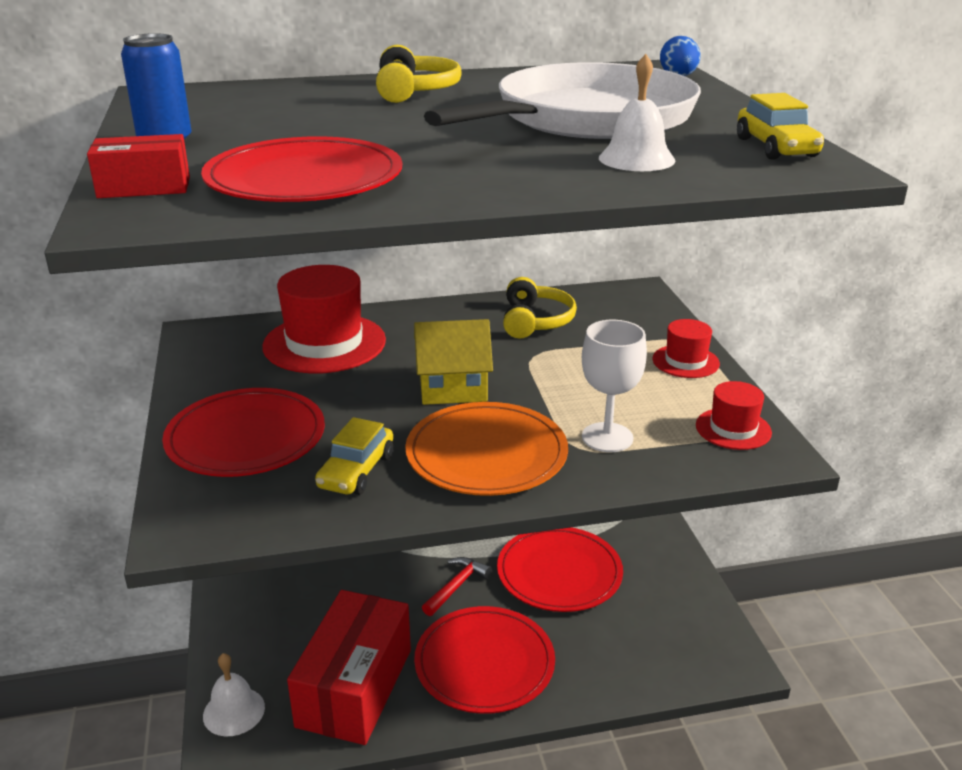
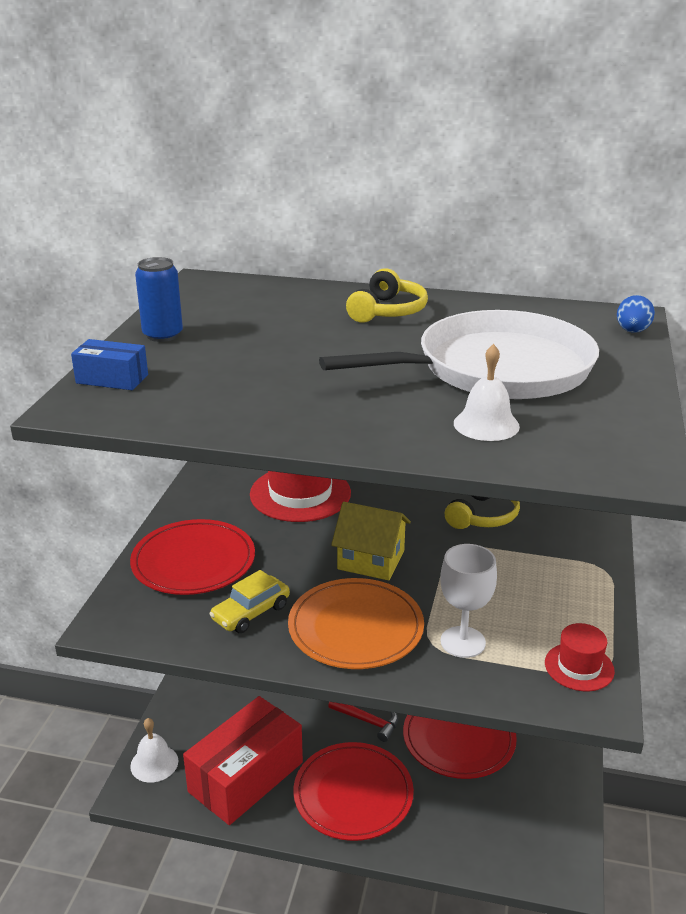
camera: 25 degrees right, 0 degrees up
(144, 187) = (112, 379): red box -> blue box
(304, 179) = (219, 393): red plate -> none
(456, 586) = (367, 721): red hammer -> red hammer turned 60 degrees clockwise
(685, 361) = (586, 589): red hat -> none
(776, 147) = (623, 437): yellow car -> none

